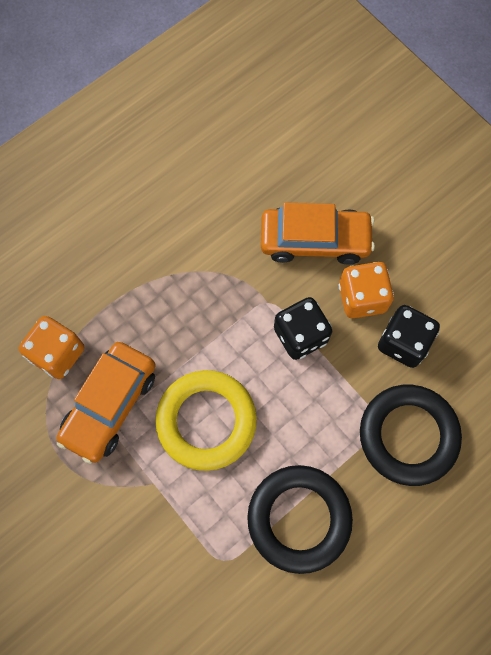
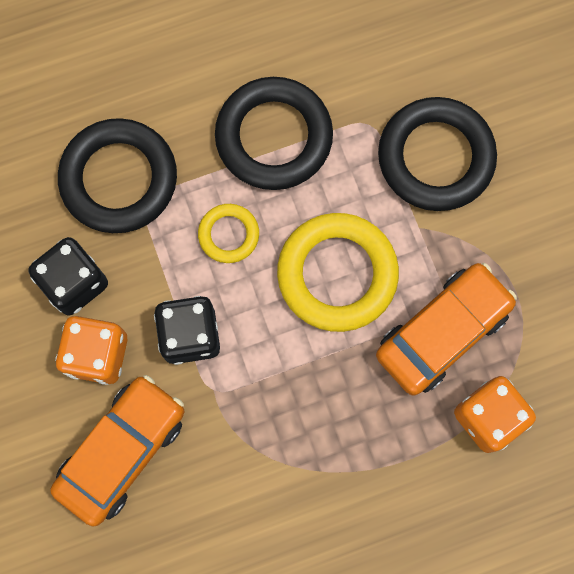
camera: 160 degrees left, 5 degrees up
(157, 551) = (435, 157): none -> black ring
(303, 422) = (229, 234): none -> yellow ring
(315, 240) = (122, 451): orange car -> orange car turned 105 degrees clockwise

